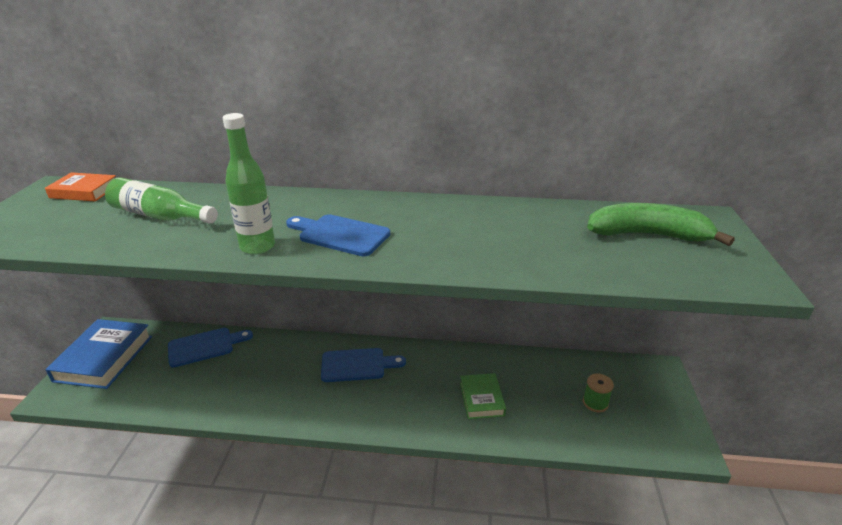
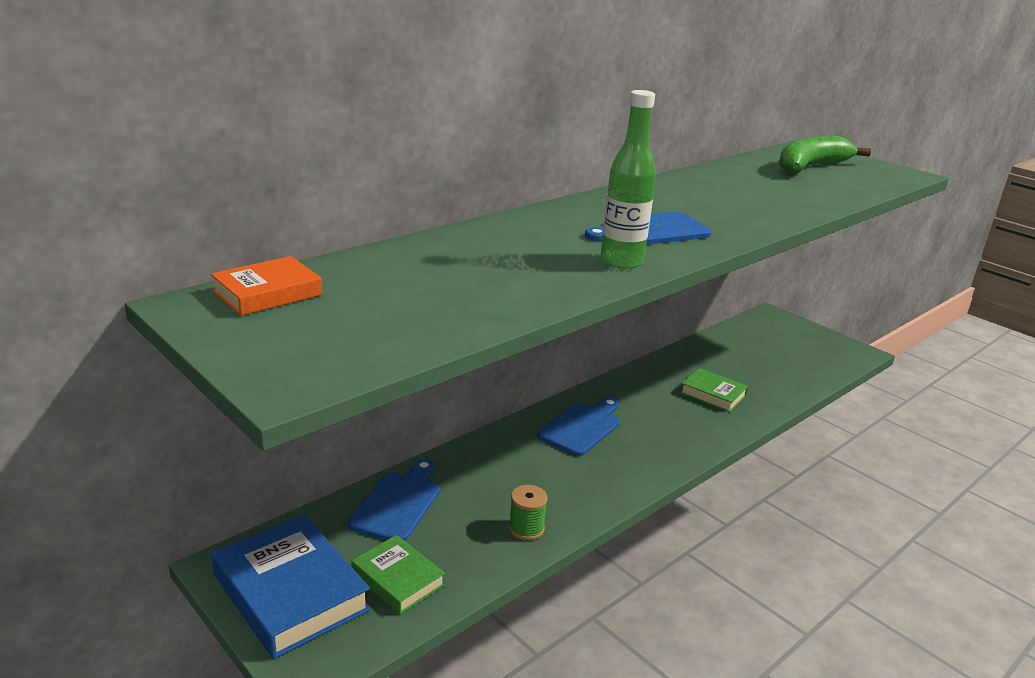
camera: 50 degrees left, 5 degrees down
(139, 383) = (398, 579): none -> green book
(160, 216) = (451, 277): green bottle -> none
(595, 403) = (776, 356): green spool -> green spool (526, 528)

